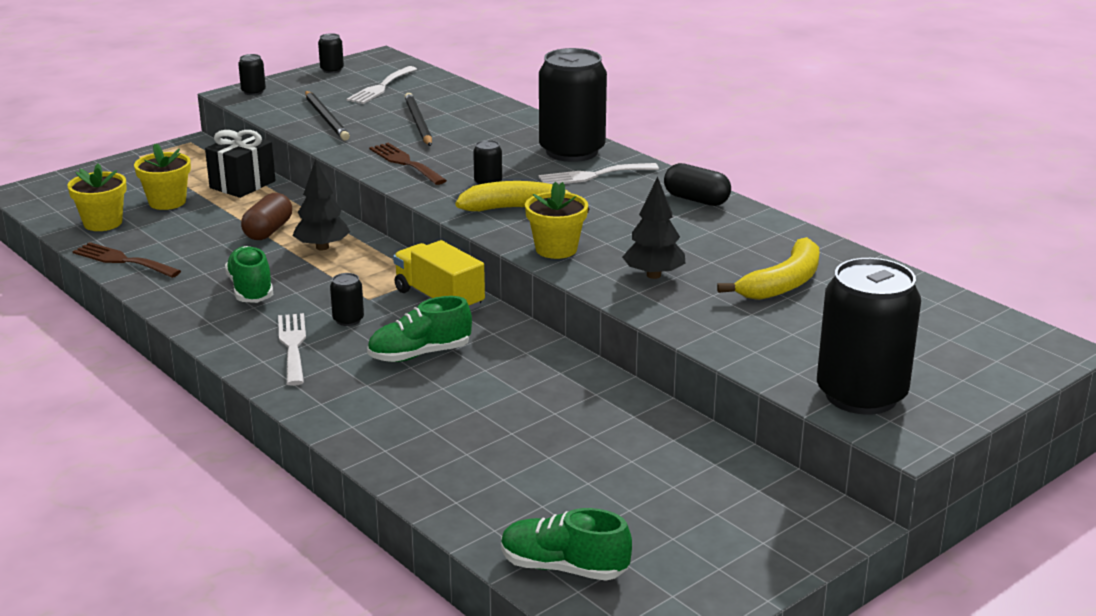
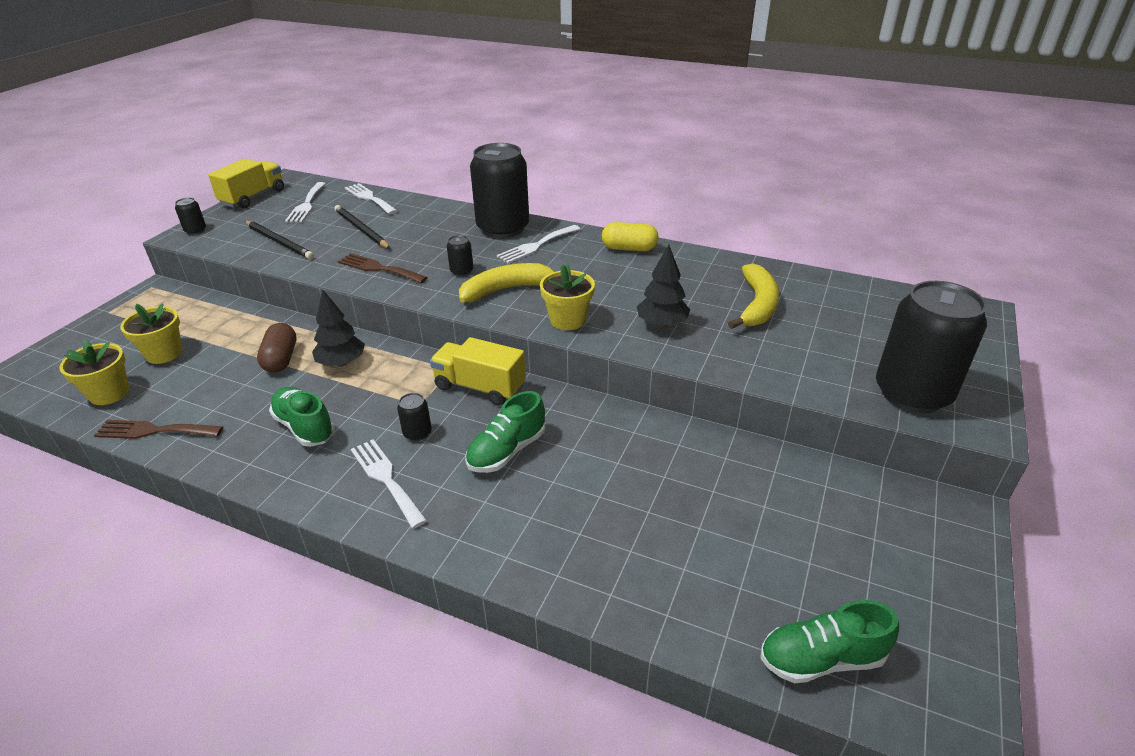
camera: 25 degrees left, 10 degrees up
(242, 184) = (227, 318): black gift -> none
(332, 70) = (253, 197): black can -> yellow truck
(453, 93) = (369, 198): none -> white fork
(696, 200) = (629, 248): black capsule -> yellow capsule

